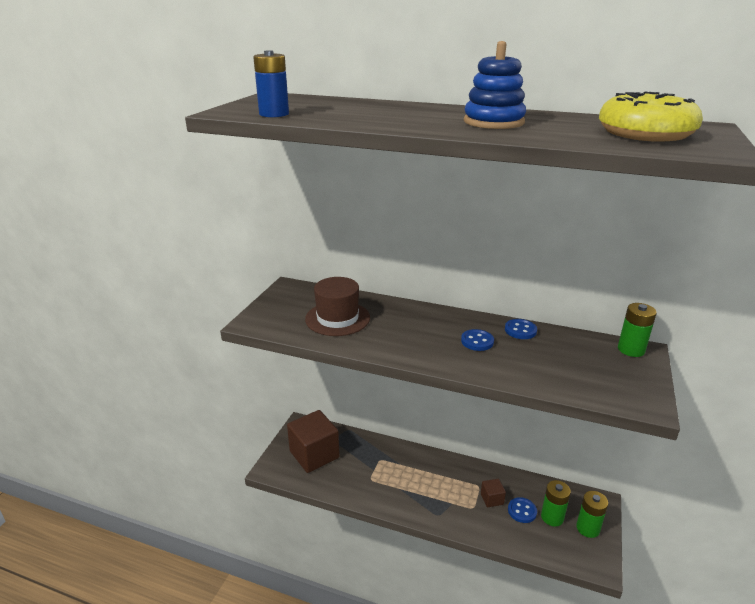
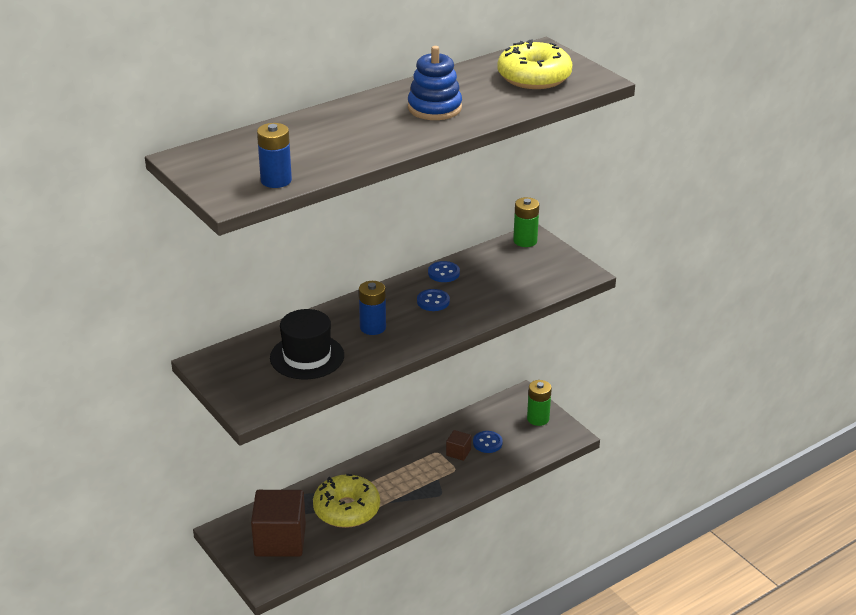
camera: 55 degrees left, 5 degrees up
(337, 318) = (307, 357): brown hat -> black hat
(372, 470) = (346, 509): none -> yellow donut
(406, 329) = (373, 327): none -> blue battery
(552, 517) = (510, 430): green battery -> none

